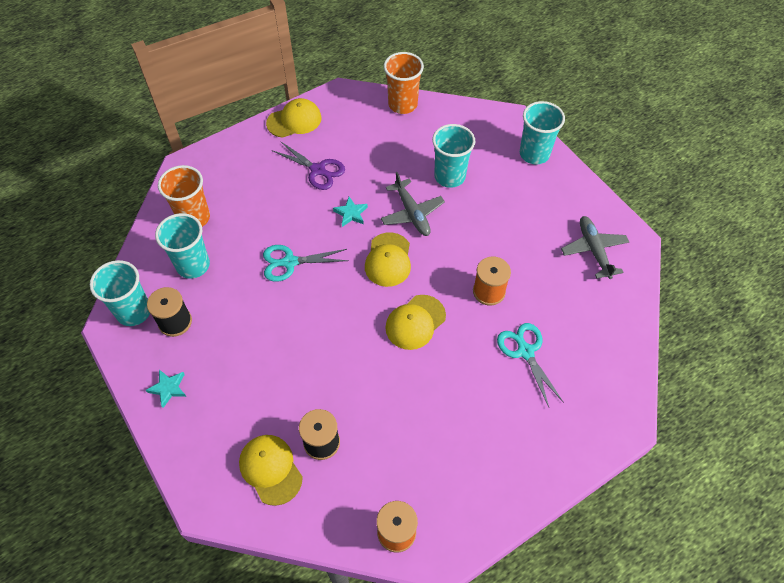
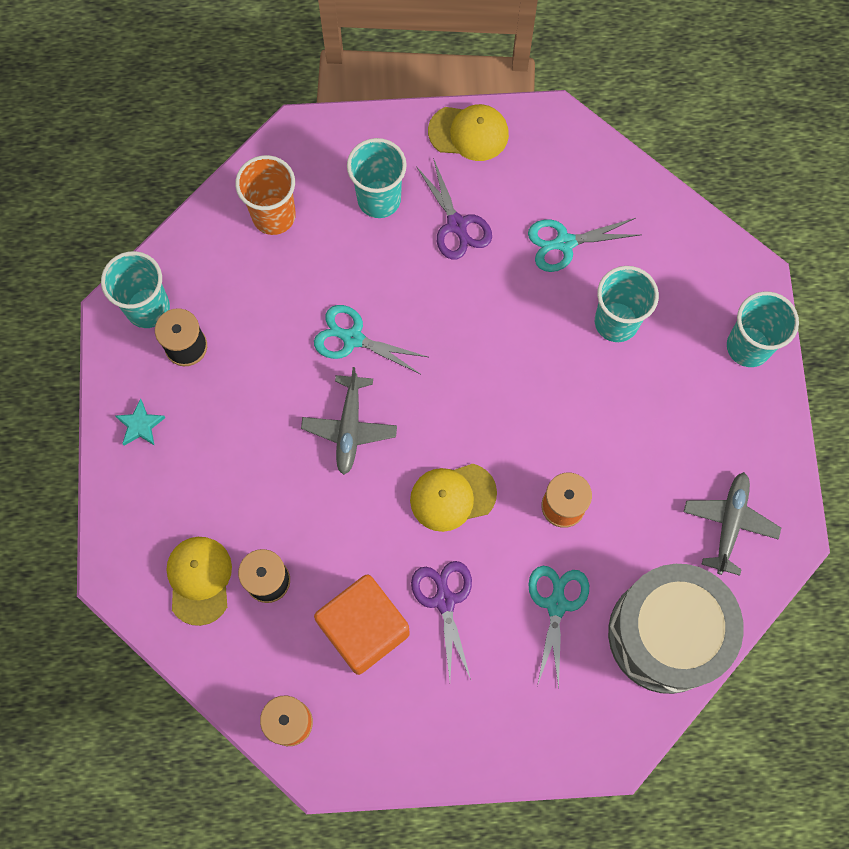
camera: 30 degrees right, 15 degrees up
(193, 265) = (241, 282): turquoise cup -> turquoise cup (379, 199)
(351, 213) = (462, 310): turquoise star -> none
(388, 260) = (469, 398): yellow cap -> none
(390, 150) = (564, 243): none -> turquoise scissors
(402, 104) = (623, 179): orange cup -> none
(409, 437) = (364, 629): none -> orange cube
(412, 213) = (536, 349): grey plane -> grey plane (349, 427)
(452, 388) = (444, 600): none -> purple scissors
(604, 332) = (666, 634): none -> grey drum

